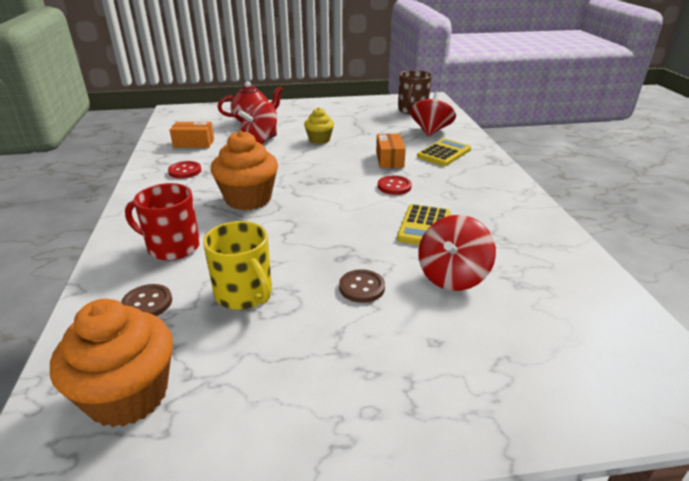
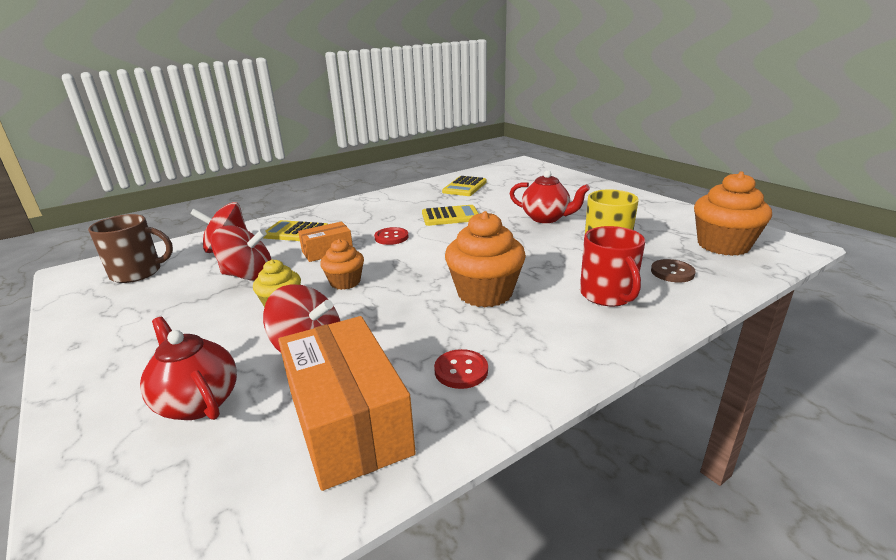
camera: 115 degrees left, 5 degrees down
(194, 143) = (348, 422): orange box -> orange box, size x1.86
(328, 158) = (345, 282): none -> orange cupcake
(362, 287) = (546, 218): brown button -> red teapot
(452, 276) = (501, 201): red spinning top -> red spinning top (248, 275)
(538, 267) = (464, 187): none -> yellow calculator

